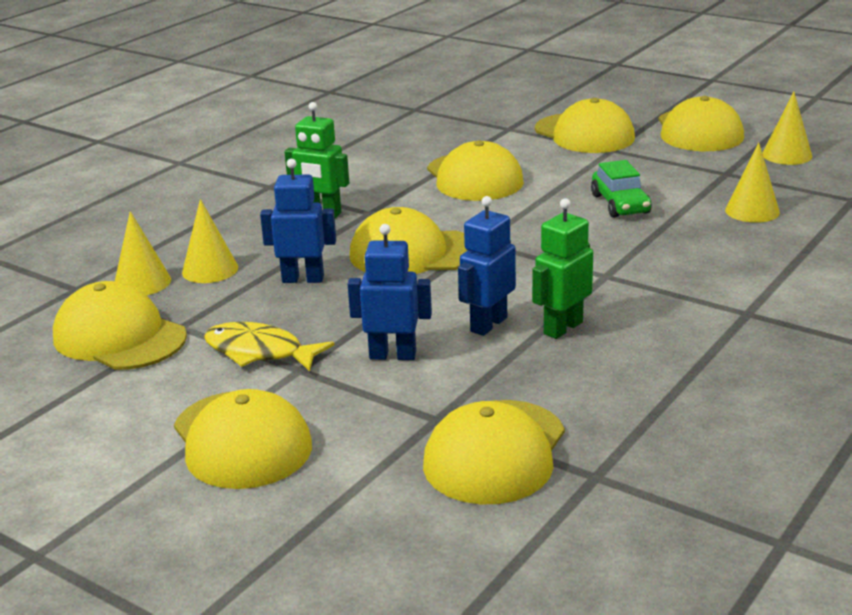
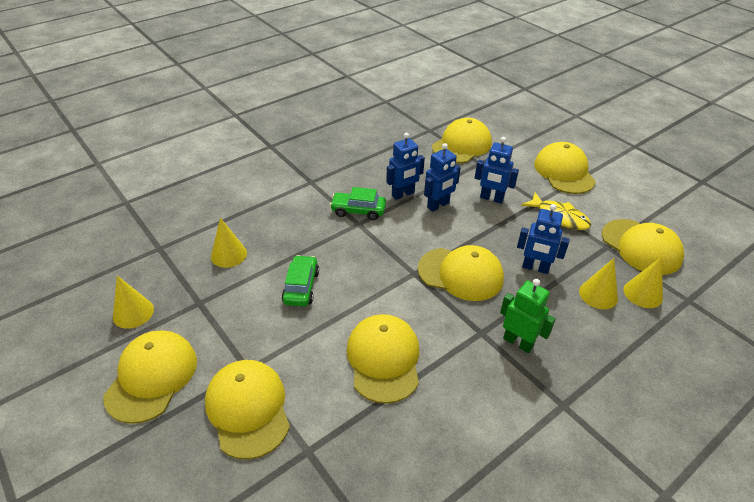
camera: 165 degrees left, 15 degrees up
(562, 328) = (403, 194): green robot -> blue robot
(621, 290) = (358, 211): none -> green car

